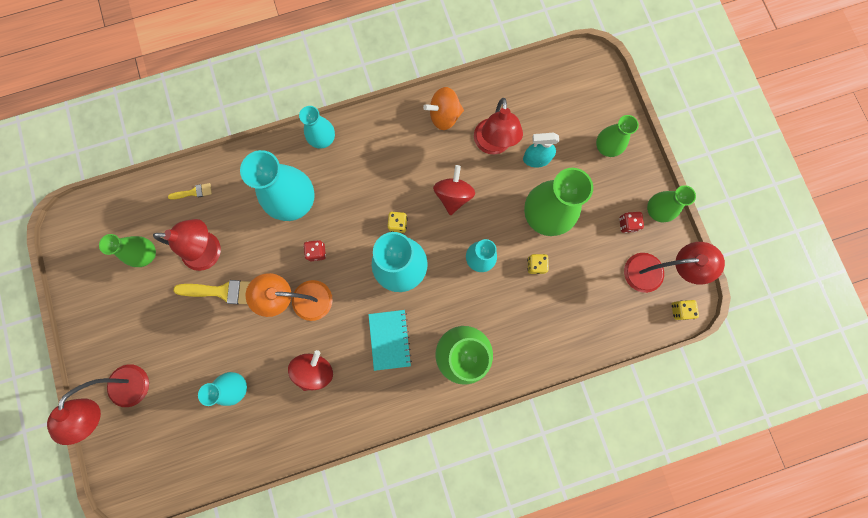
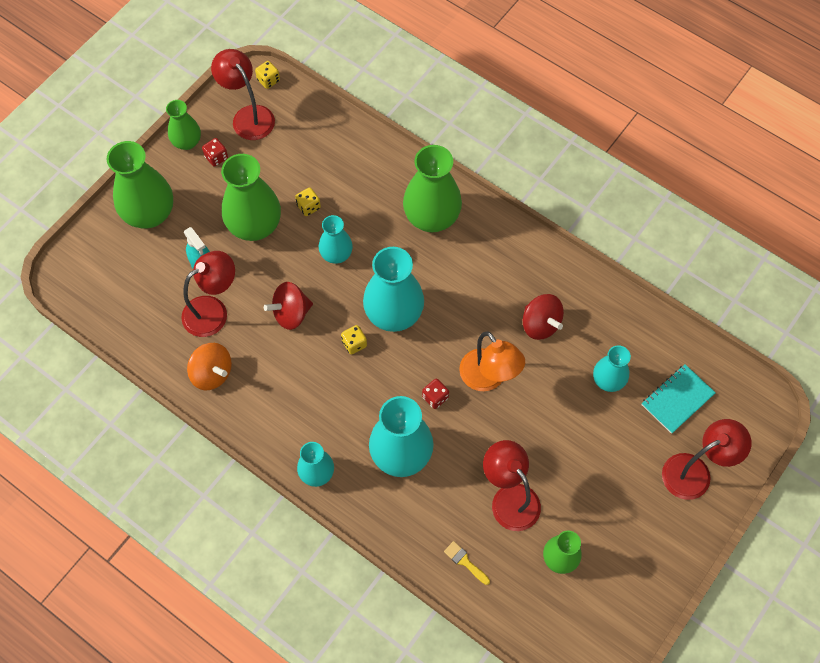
camera: 125 degrees left, 15 degrees down
(223, 291) = (537, 456): yellow brush -> none
(315, 370) = (540, 324): red spinning top -> red spinning top turned 120 degrees counterclockwise
(390, 339) = (465, 281): turquoise notebook -> turquoise notebook (677, 399)
(606, 147) = (149, 214): green vase -> green vase, size x1.74

